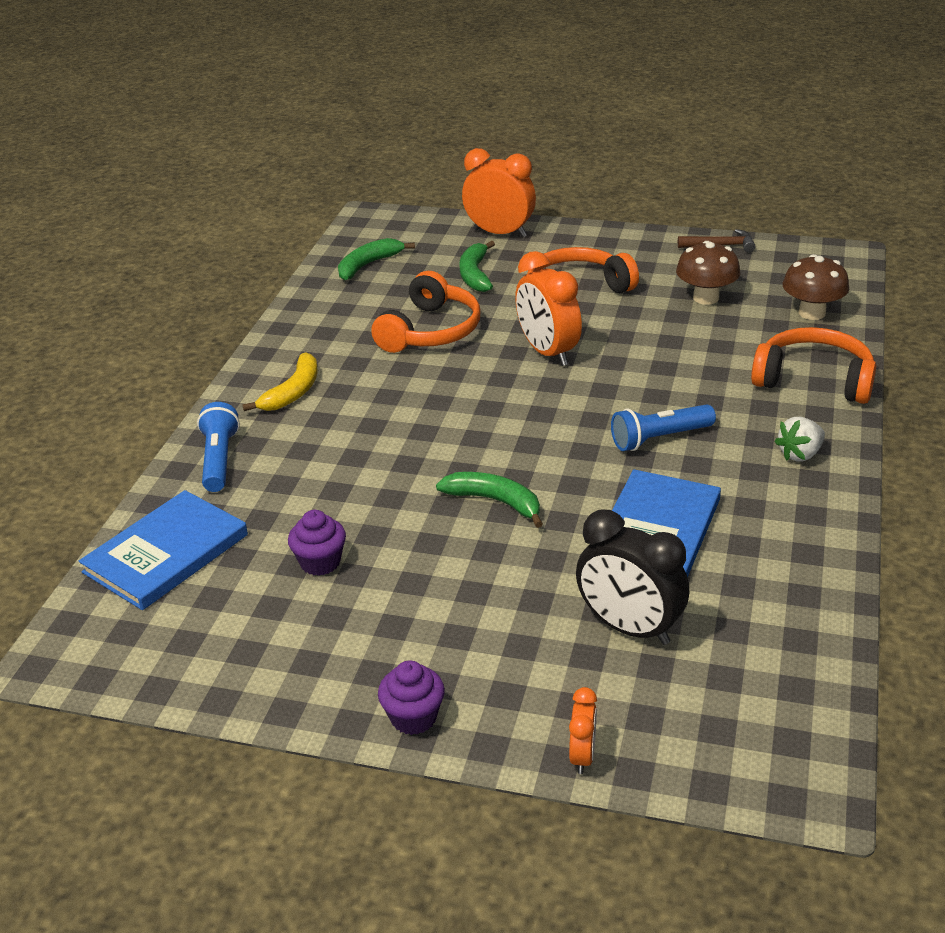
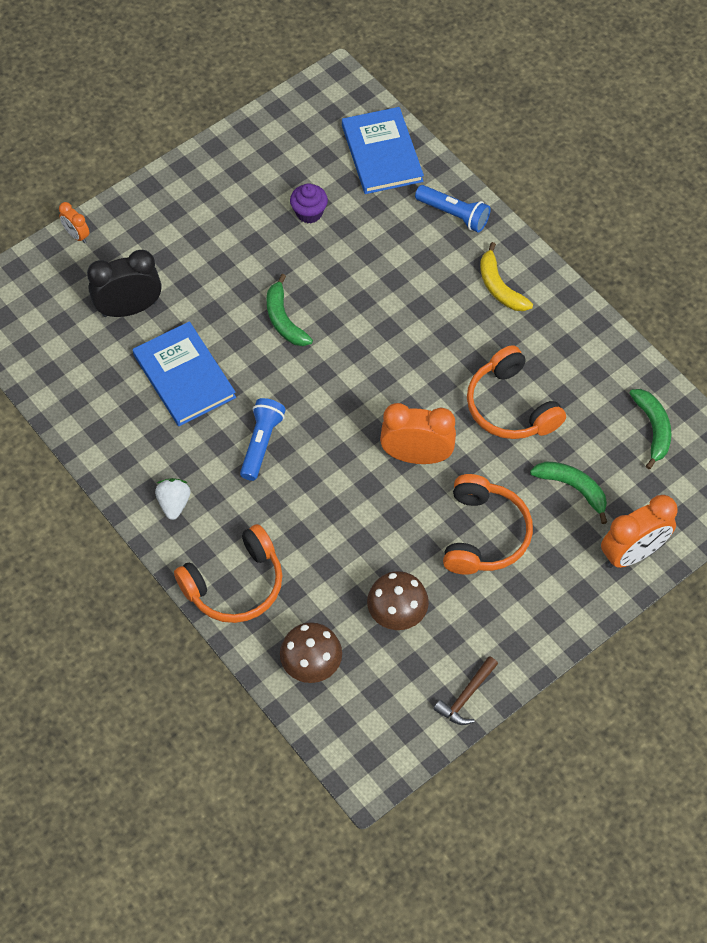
camera: 125 degrees right, 25 degrees up
(413, 717) = (162, 190): purple cupcake -> none
(495, 501) = (284, 319): green banana -> green banana turned 90 degrees clockwise

